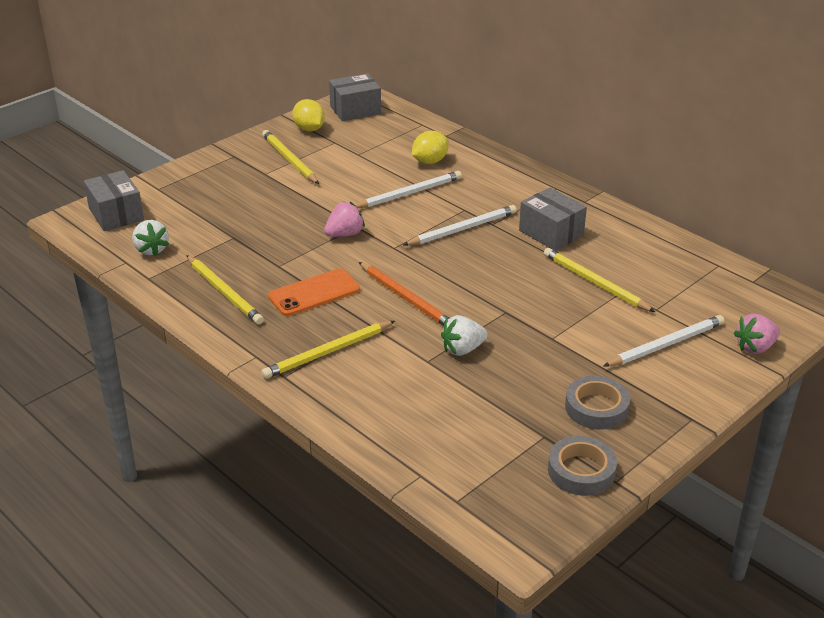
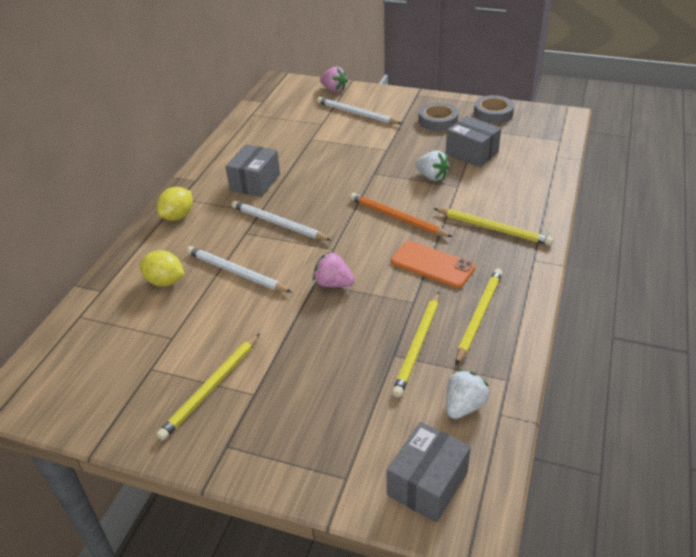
camera: 115 degrees left, 5 degrees up
(309, 129) = (124, 406): yellow lemon -> yellow lemon (178, 216)
(355, 110) = (56, 386): grey box -> grey box (471, 153)
(406, 298) = (397, 218): orange pencil -> orange pencil turned 75 degrees counterclockwise
(594, 283) = (309, 150): yellow pencil -> yellow pencil (418, 345)

